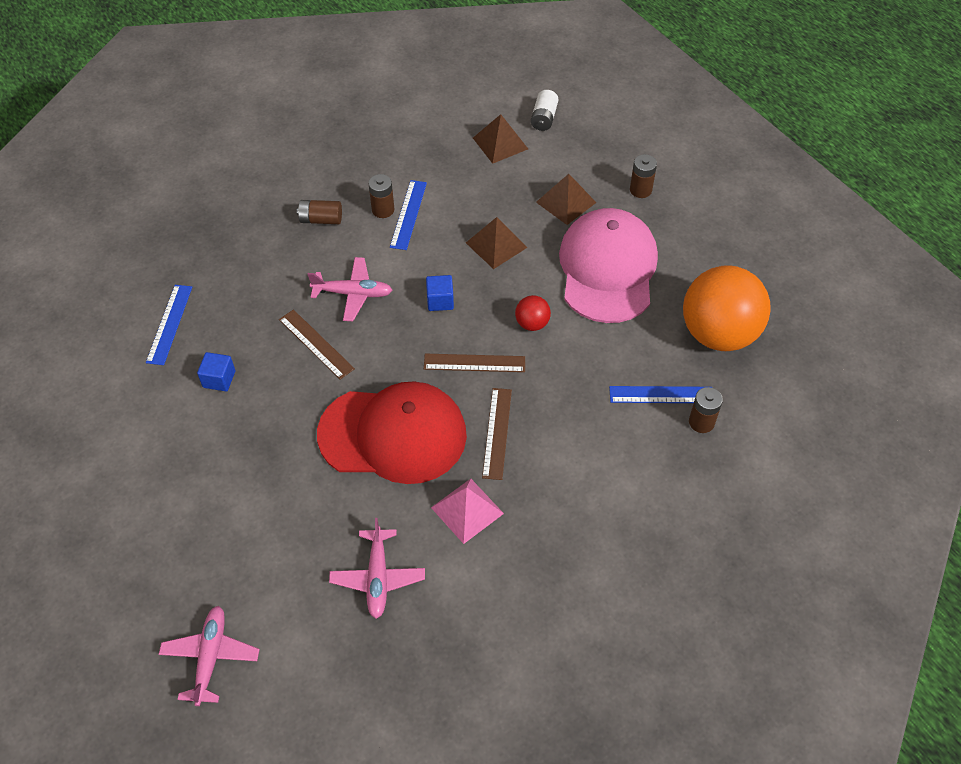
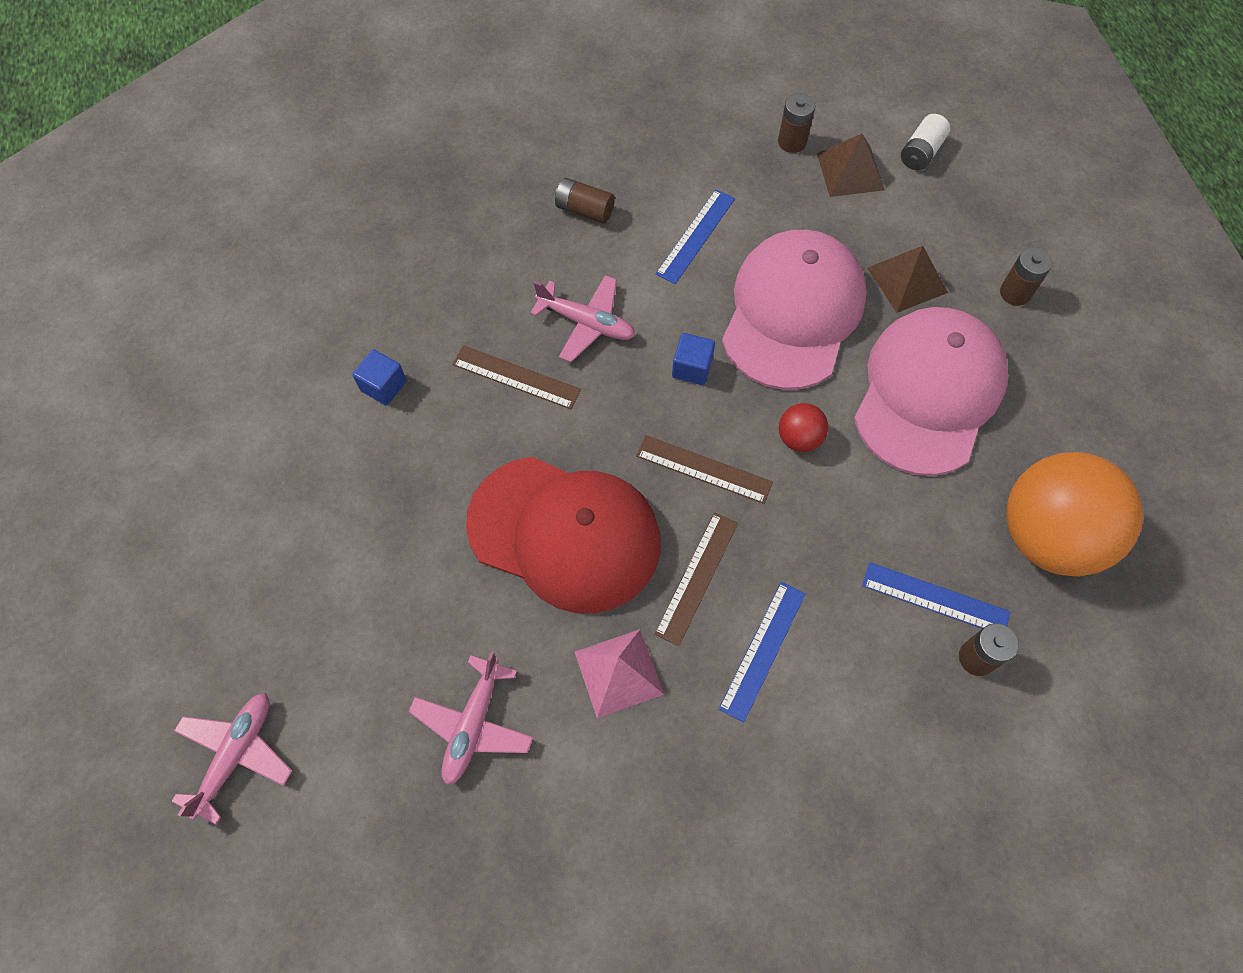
camera: 20 degrees right, 10 degrees up
(169, 324) = (353, 294): blue ruler -> blue ruler (762, 650)
(316, 344) = (516, 377): brown ruler -> brown ruler turned 45 degrees counterclockwise
(383, 210) = (666, 220): brown battery -> brown battery (792, 142)
(496, 245) = (793, 312): brown pyramid -> pink cap

